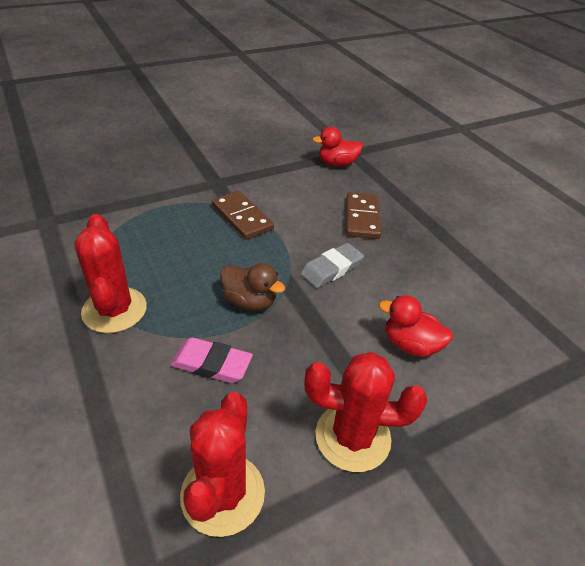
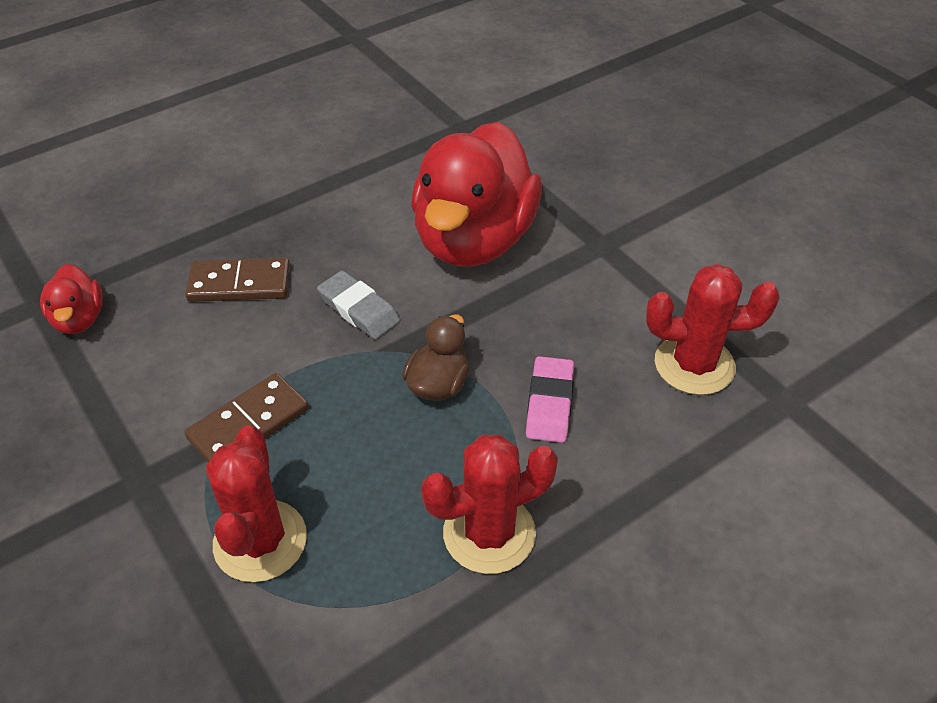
camera: 95 degrees left, 5 degrees up
(352, 437) = (601, 280): red cactus -> red cactus (260, 541)
(410, 345) = (474, 240): red duck -> red duck, size x2.29

